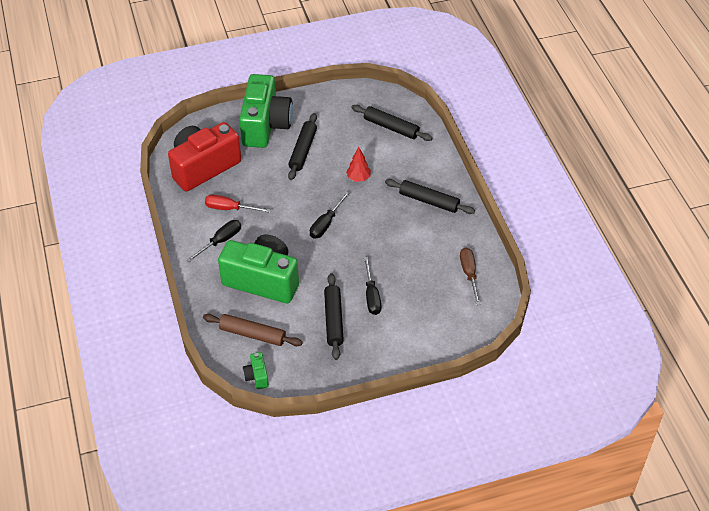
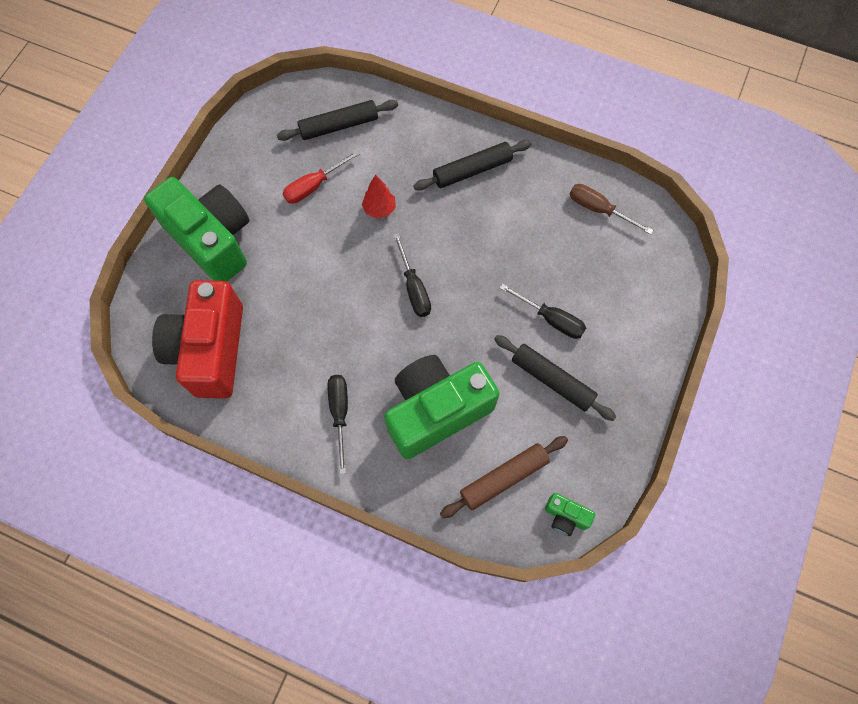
camera: 50 degrees left, 20 degrees up
(230, 208) = (300, 368): red screwdriver -> red screwdriver (314, 186)
(303, 150) = (288, 231): black rolling pin -> none

